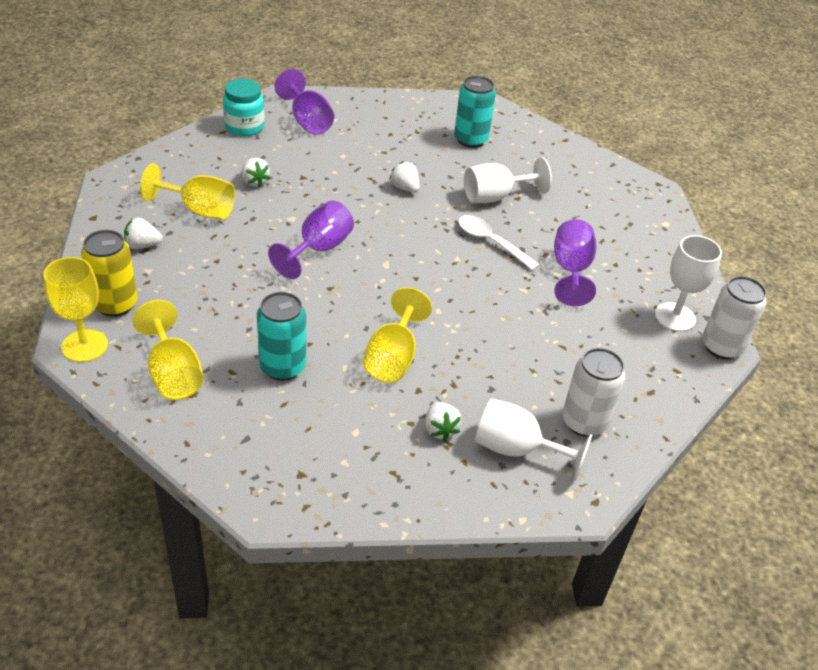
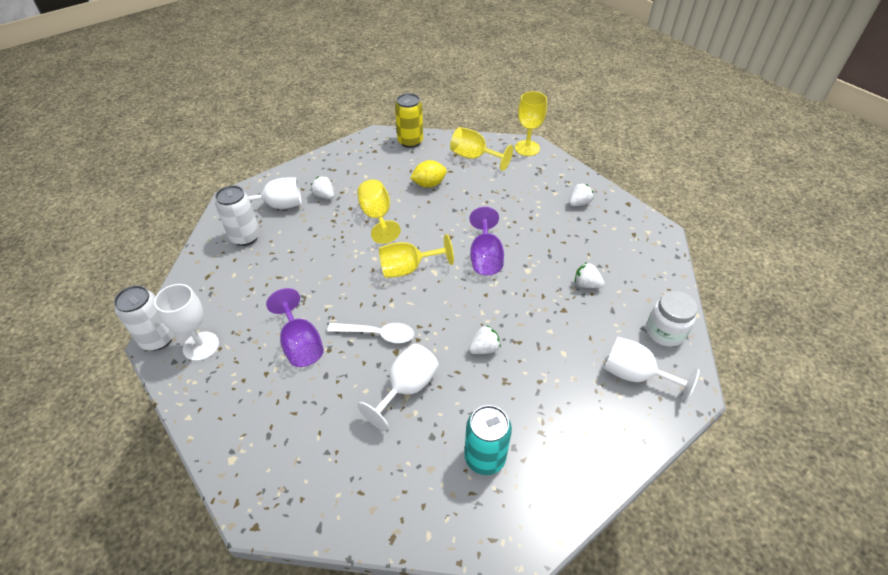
camera: 150 degrees right, 5 degrees up
(115, 304) = (543, 170): yellow can -> yellow can (410, 141)
(199, 210) = (585, 242): yellow goblet -> yellow goblet (408, 268)
(244, 127) = (664, 332): turquoise jar -> white jar
(282, 367) = (429, 184): turquoise can -> yellow lemon
(307, 121) = (635, 375): purple goblet -> white goblet
(405, 188) = (484, 348): white strawberry -> white strawberry turned 45 degrees counterclockwise

